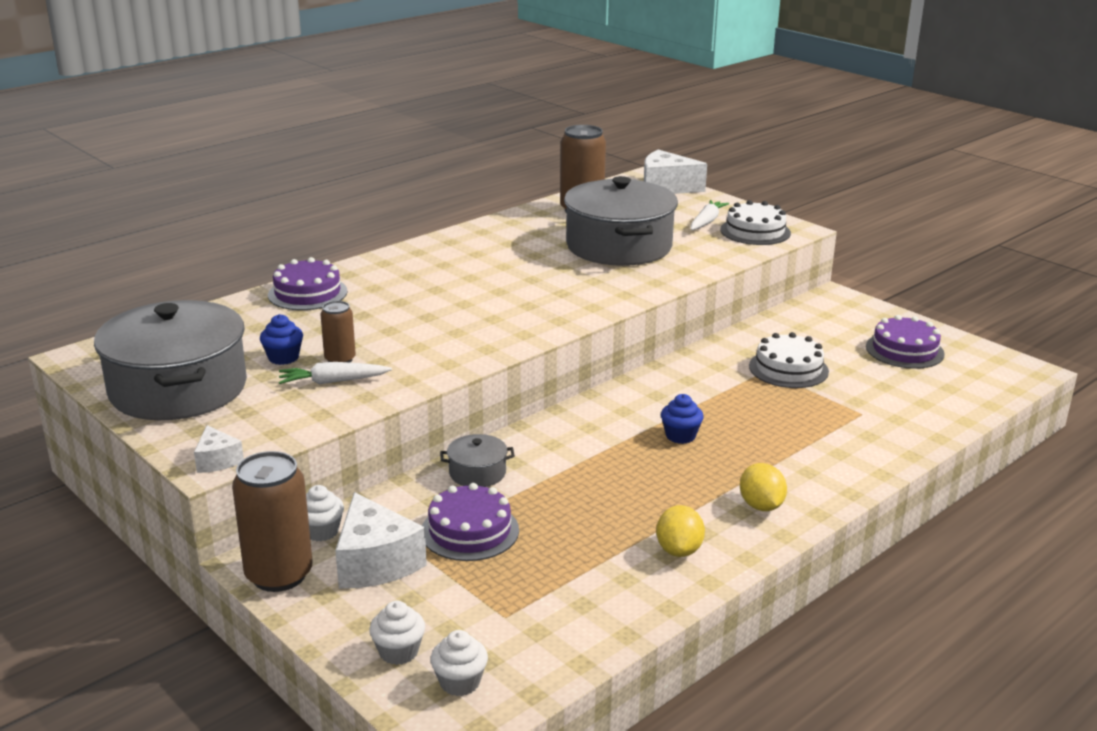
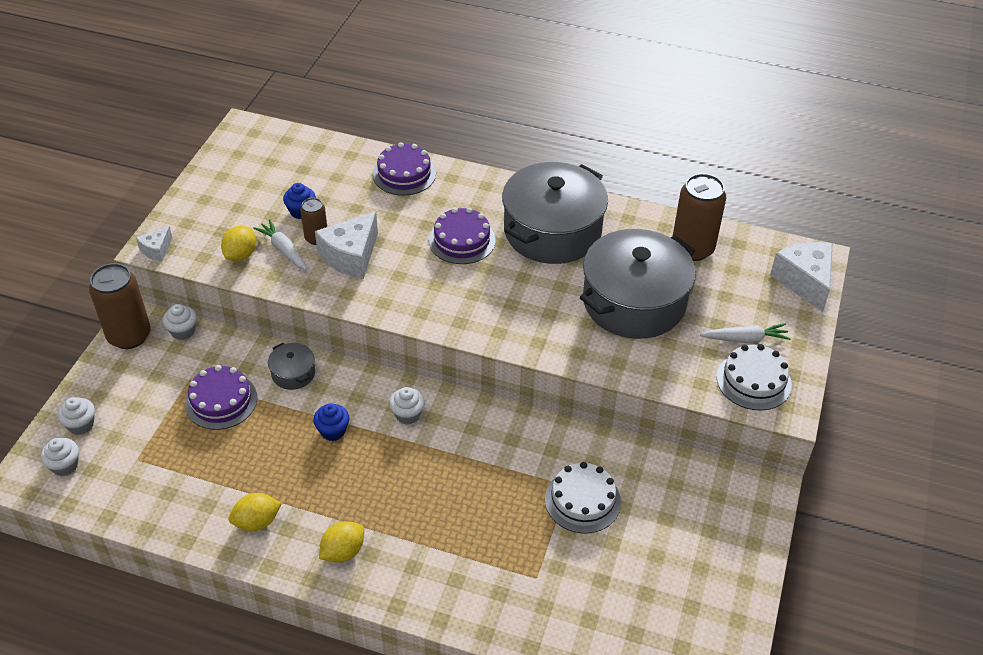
camera: 60 degrees right, 20 degrees up
(178, 389) = (231, 188): grey pot -> grey pot (552, 231)
(305, 408) = (241, 255): none -> yellow lemon
(375, 562) = (163, 372): white cheese -> white cheese (351, 256)
(606, 422) = (407, 414): none -> white cupcake
(680, 436) = (417, 467): blue cupcake -> blue cupcake (333, 431)
(904, 350) = (688, 578): purple cake -> purple cake (462, 240)

